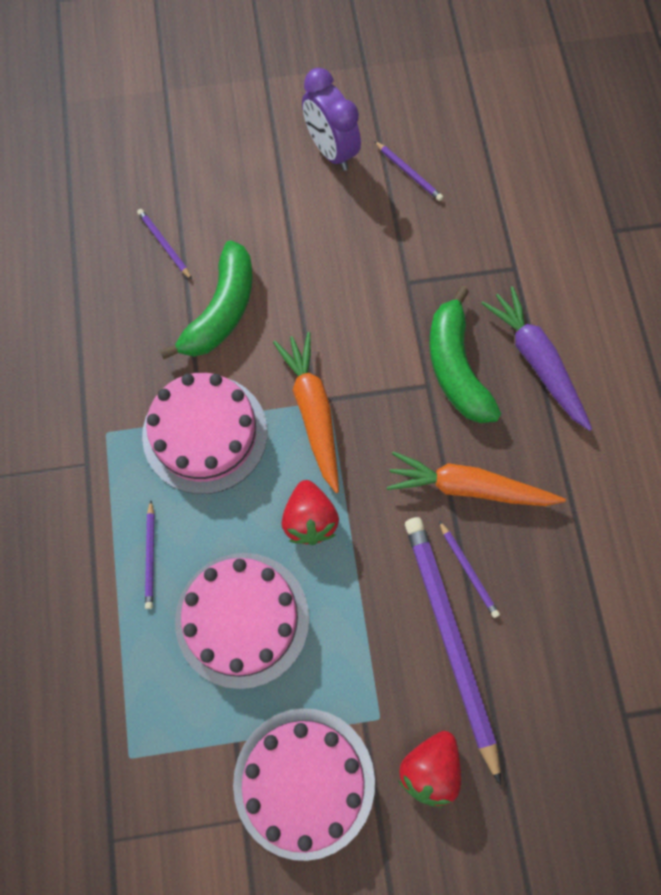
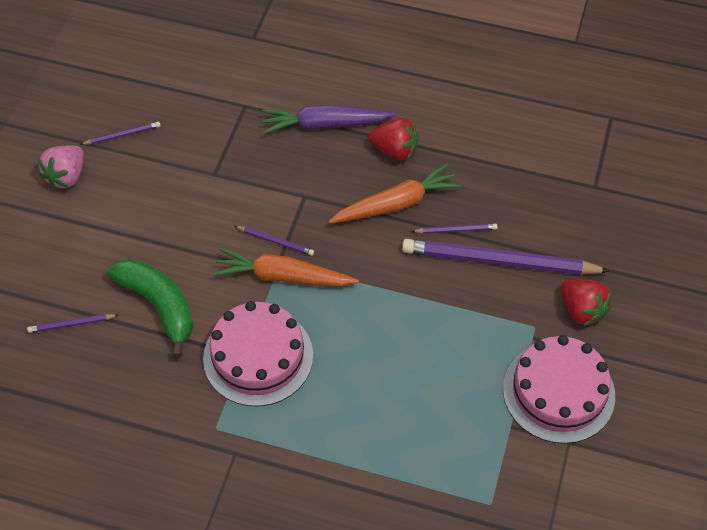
camera: 65 degrees left, 15 degrees down
(151, 556) = (339, 432): purple pencil -> purple pencil (275, 241)
(242, 619) = (421, 387): pink cake -> none
(309, 520) = (367, 312): red strawberry -> red strawberry (395, 151)
(331, 151) = (66, 176): purple clock -> pink strawberry
(455, 367) = (301, 173): green banana -> none
(469, 487) = (396, 204): orange carrot -> orange carrot turned 150 degrees counterclockwise

